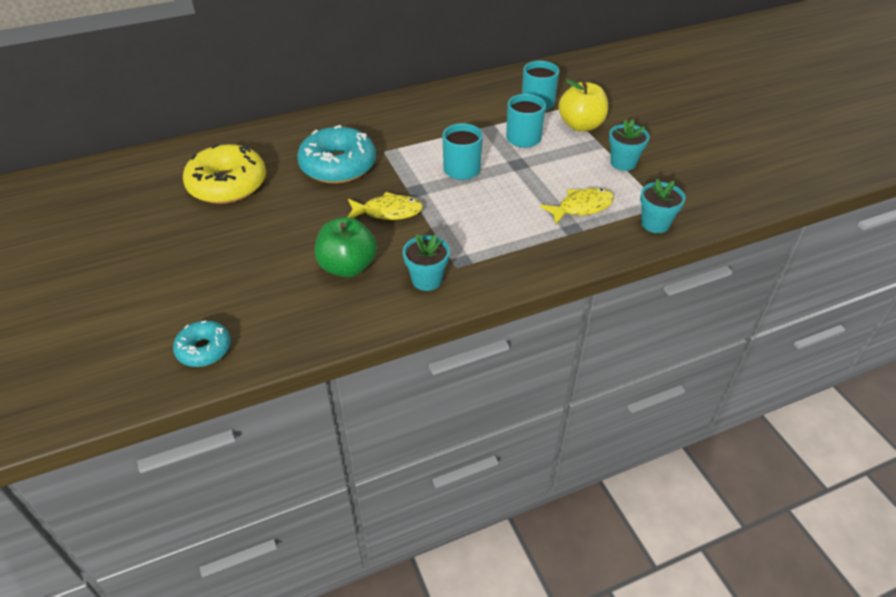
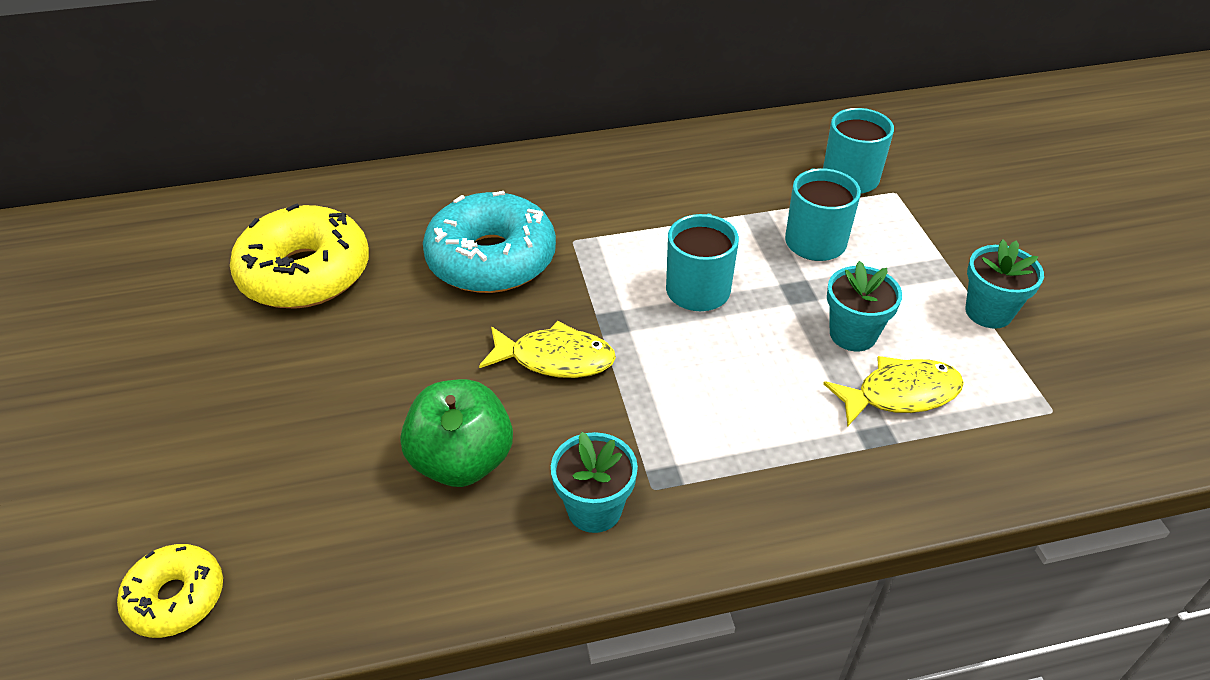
camera: 10 degrees right, 0 degrees up
(204, 349) = (176, 598): turquoise donut -> yellow donut
(581, 125) = (920, 229): yellow apple -> none
(655, 224) = (1035, 448): turquoise flower pot -> turquoise flower pot (853, 334)

